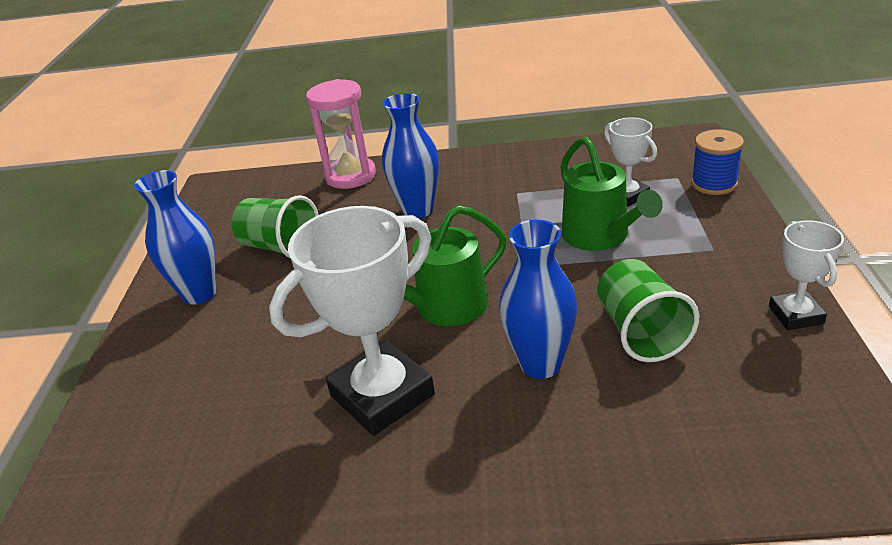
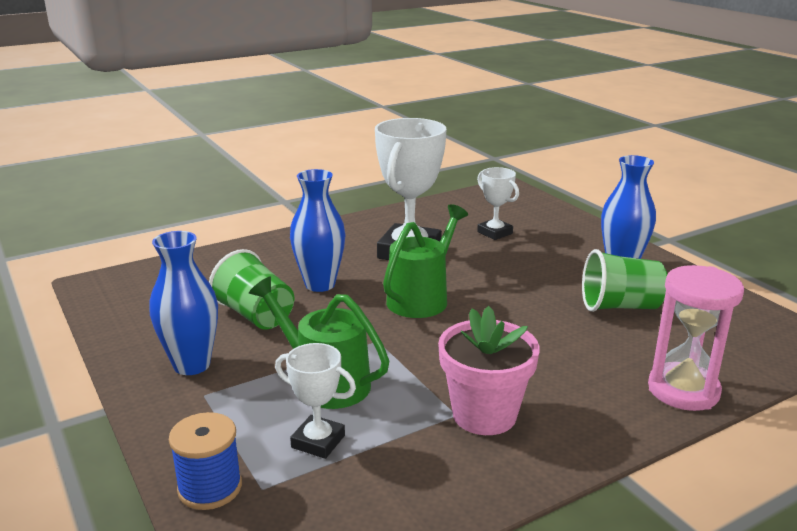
camera: 145 degrees right, 10 degrees down
(418, 210) = (543, 367): blue vase -> blue vase (192, 365)
(497, 188) = (484, 415): none -> pink flower pot
(795, 315) = (130, 353): white trophy -> white trophy (495, 233)

